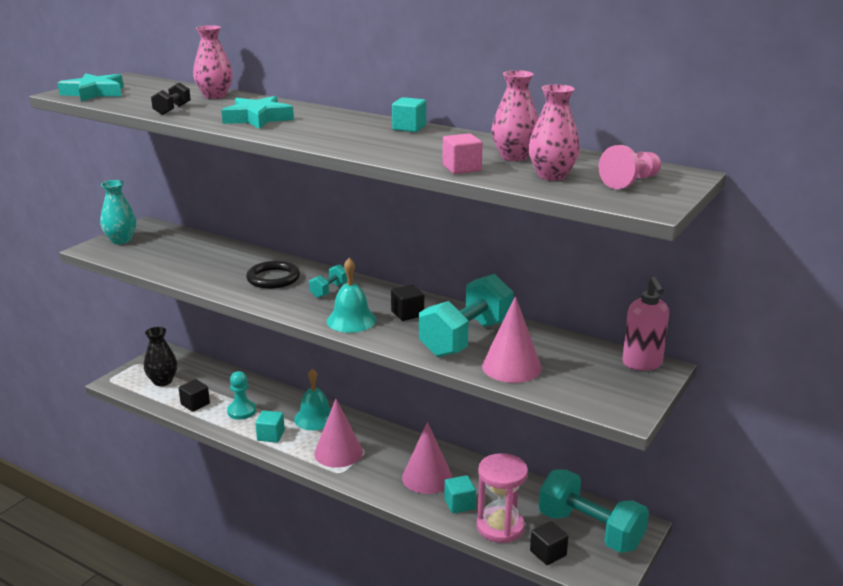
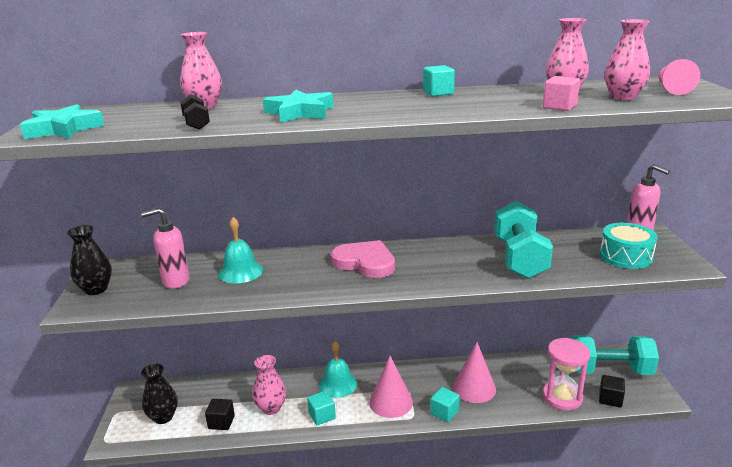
camera: 35 degrees left, 0 degrees up
(121, 240) = (96, 289): turquoise vase -> black vase
(175, 253) = (175, 281): none -> pink soap dispenser
(241, 411) = (271, 408): turquoise pawn -> pink vase
(273, 278) = (303, 270): black ring -> none
(329, 290) = (365, 262): turquoise dumbbell -> pink heart
(351, 320) = (422, 277): turquoise bell -> turquoise bell (240, 272)
(407, 314) = (451, 257): black cube -> none
(459, 504) = (519, 395): turquoise cube -> turquoise cube (444, 412)
(511, 367) = (580, 265): pink cone -> none
(576, 377) = (625, 256): none -> turquoise drum

